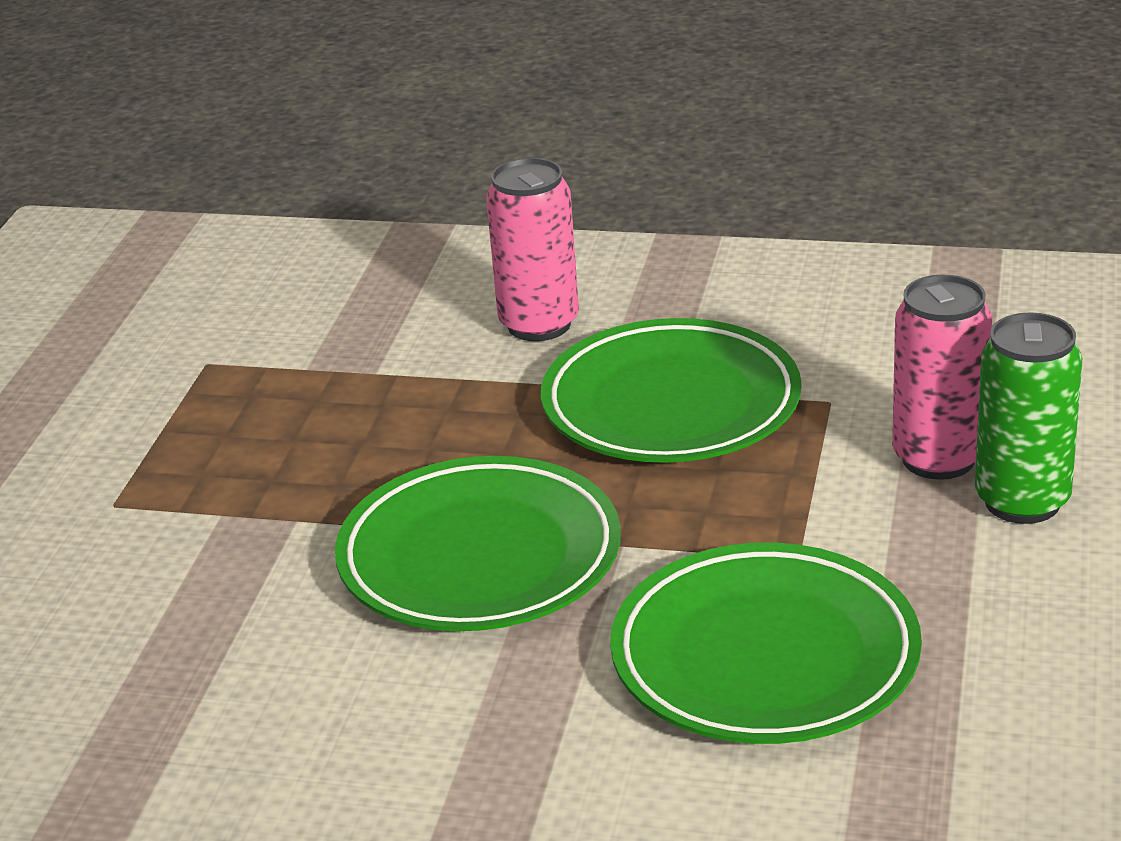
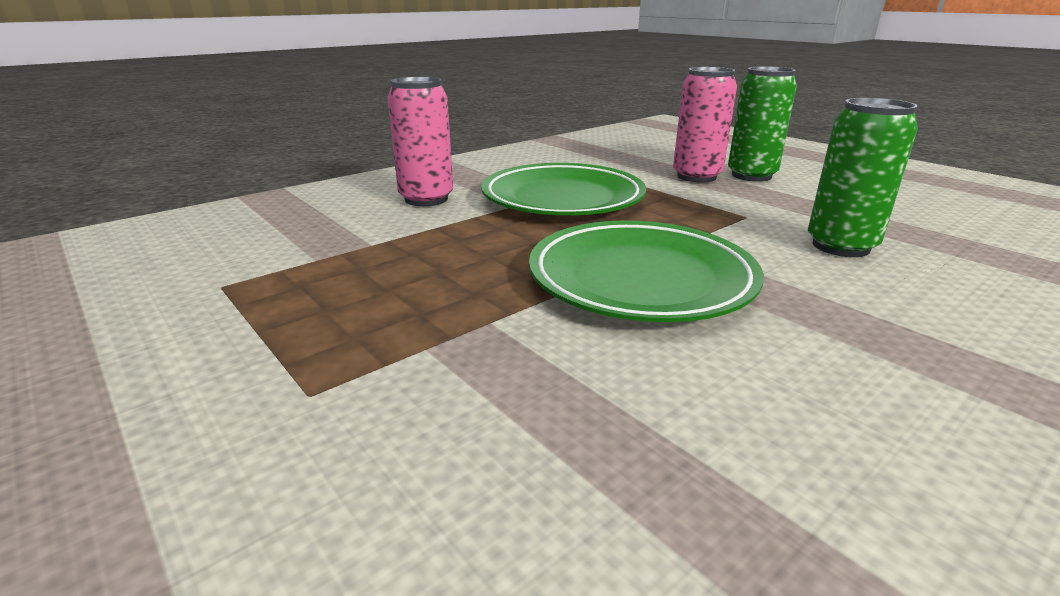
camera: 55 degrees left, 5 degrees down
(765, 657) = (840, 246): green plate -> green can

